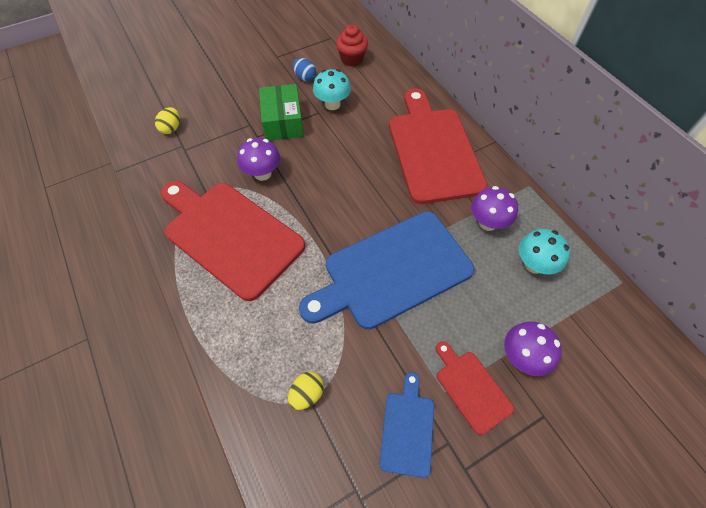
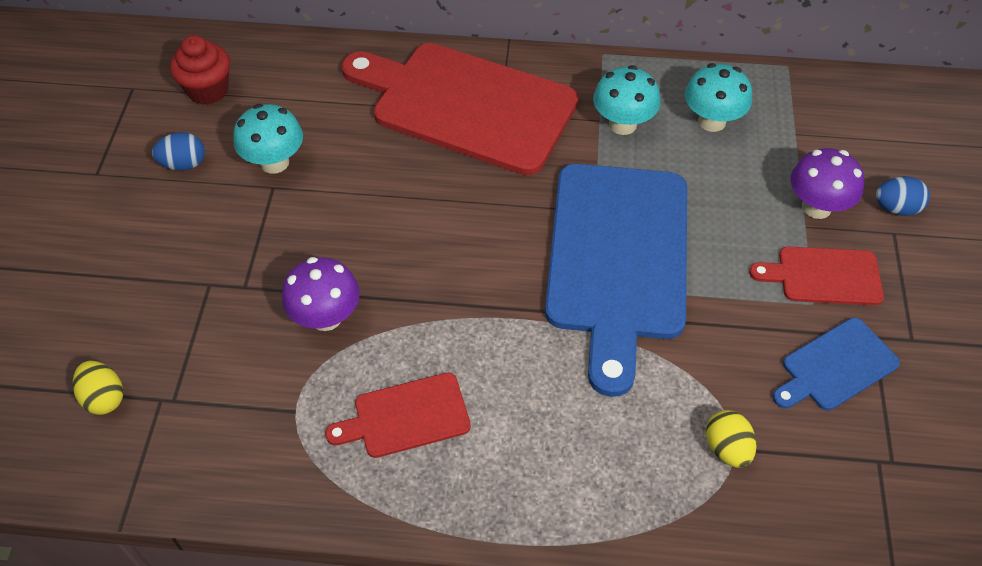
camera: 55 degrees left, 5 degrees down
(230, 235) = (406, 416): red cutting board -> red cutting board, size x0.47
(283, 121) = (247, 239): green box -> none
(407, 429) = (835, 366): blue cutting board -> blue cutting board turned 75 degrees counterclockwise
(487, 222) = (622, 124): purple mushroom -> turquoise mushroom
(566, 408) = (896, 208): none -> blue egg

